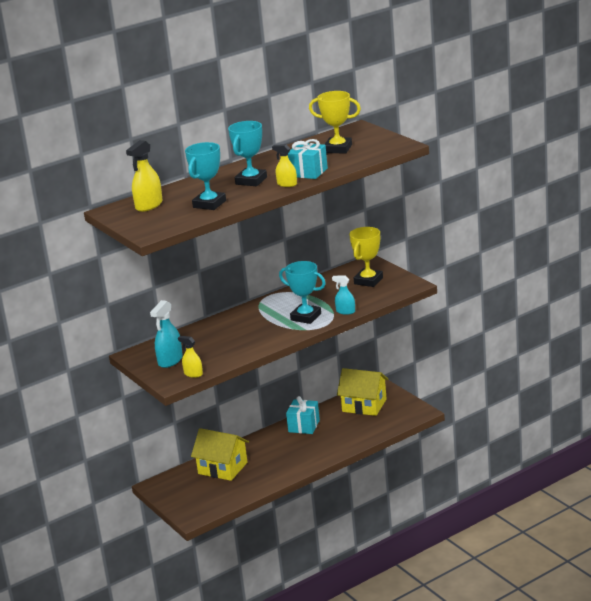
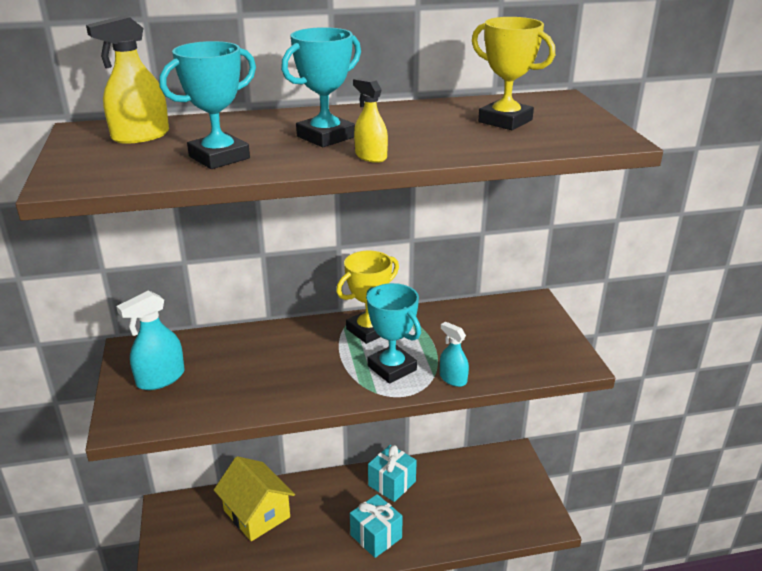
camera: 20 degrees right, 5 degrees up
(193, 374) = (163, 418): yellow spray bottle -> none
(308, 172) = (424, 146): turquoise gift -> turquoise gift (376, 536)
(364, 405) = (482, 479): yellow house -> none
(368, 281) = (518, 333): yellow trophy -> yellow trophy (369, 330)

